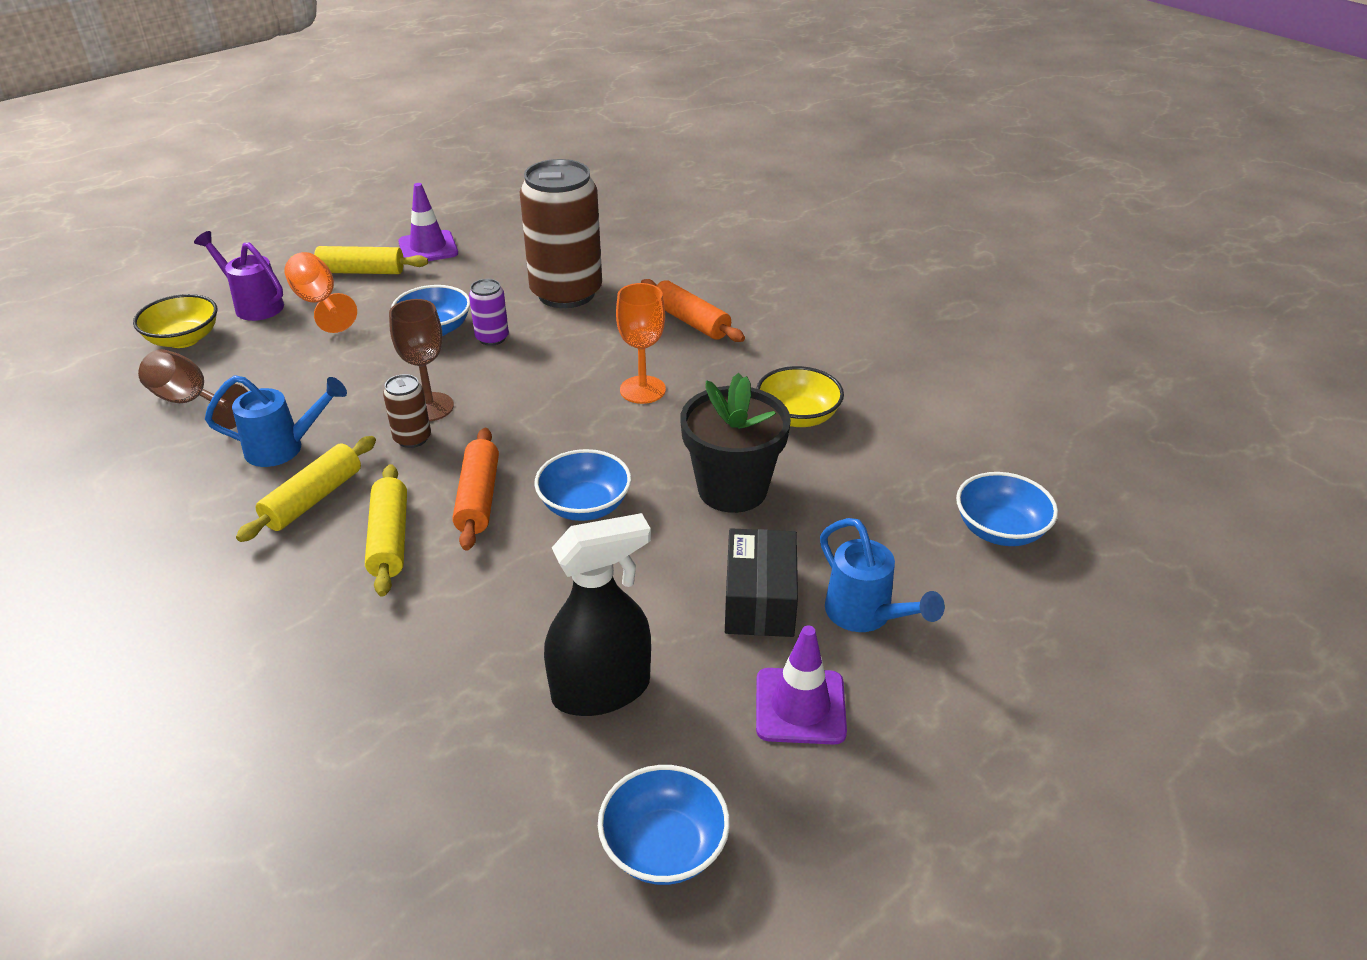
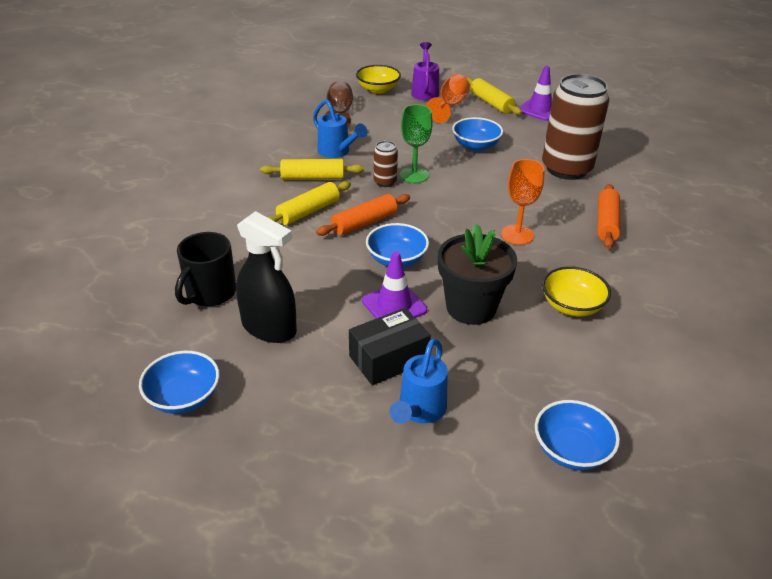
camera: 55 degrees right, 0 degrees up
(430, 407) = (414, 175): brown goblet -> green goblet
(462, 726) = (210, 293): none -> black mug
(492, 338) = (493, 165): purple can -> none
(800, 706) = (319, 411): purple traffic cone -> purple traffic cone (394, 305)

